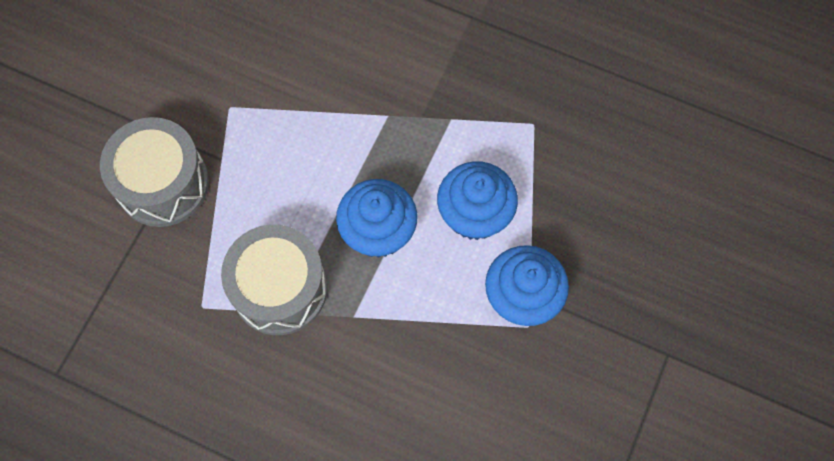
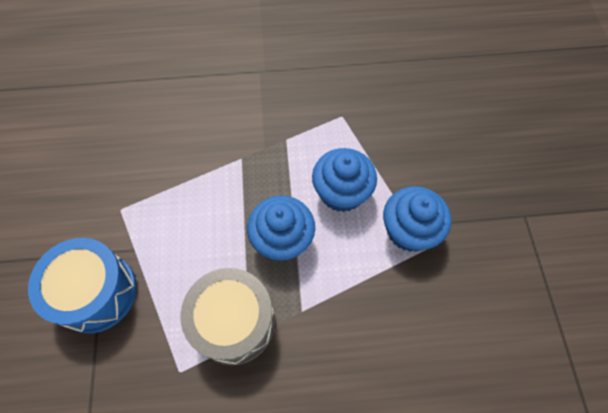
camera: 30 degrees left, 5 degrees down
(163, 183) = (96, 292): grey drum -> blue drum

